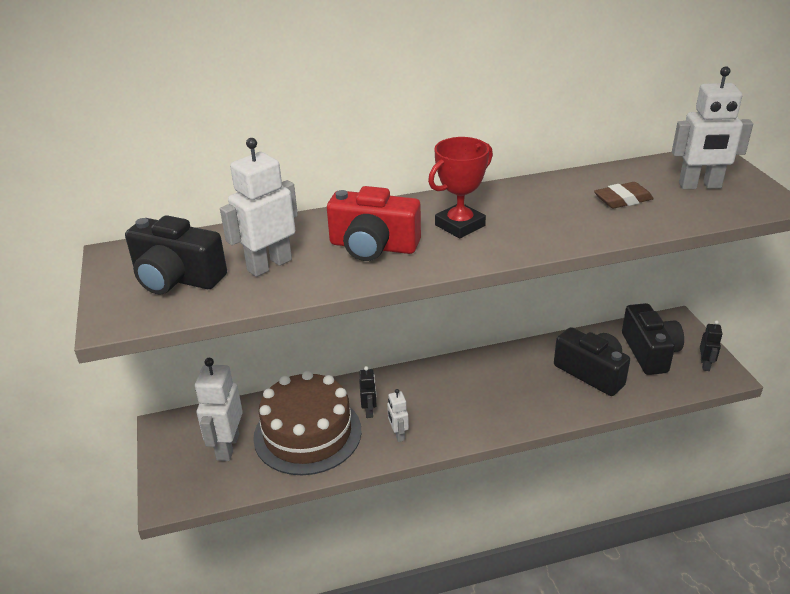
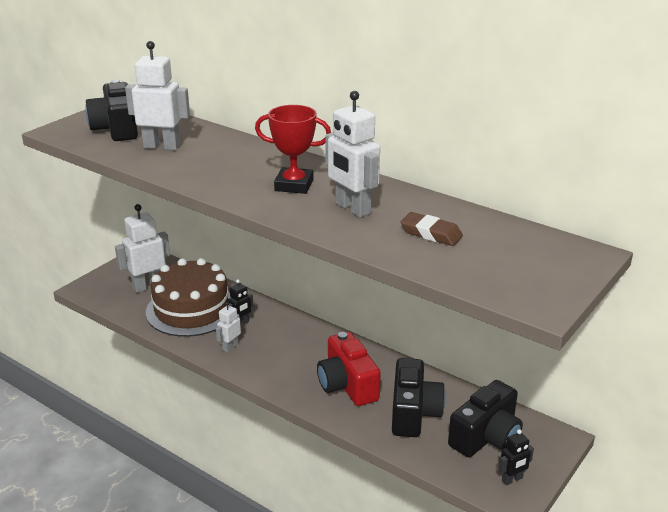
camera: 50 degrees right, 5 degrees down
(373, 246) = (225, 167): red camera -> red camera (347, 385)
(700, 186) = (515, 261): white robot -> white robot (352, 208)

